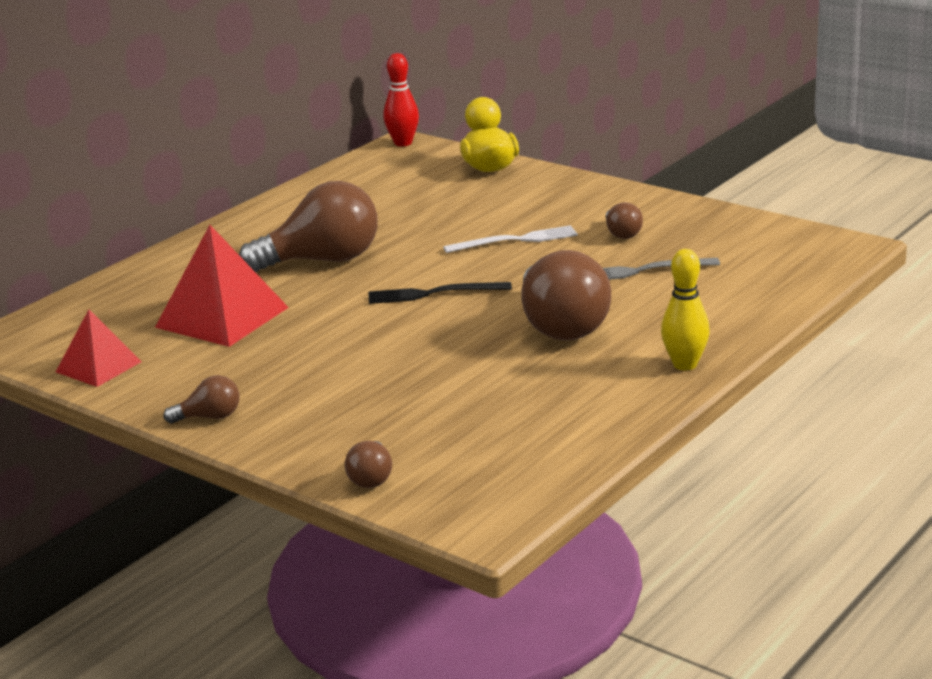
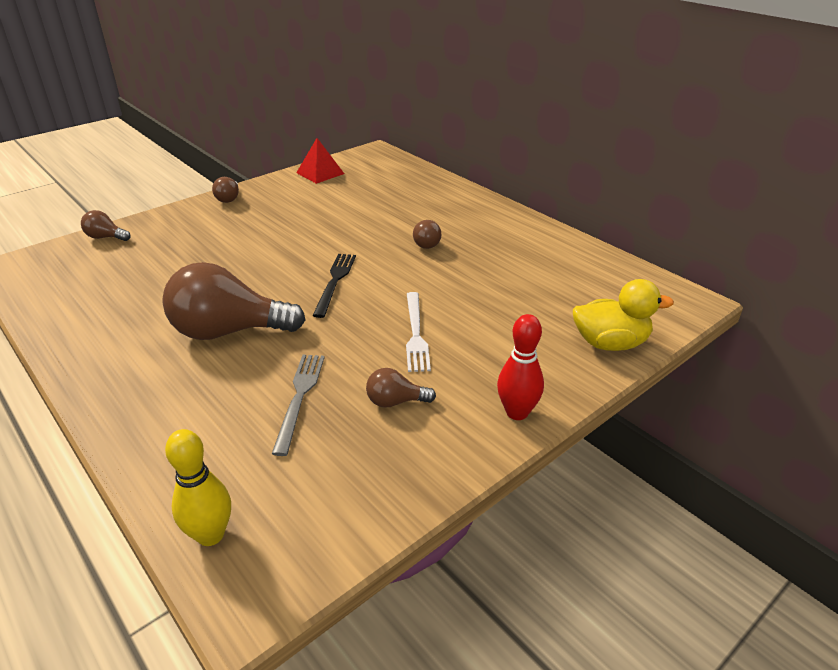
camera: 100 degrees right, 10 degrees up
(222, 317) = (357, 206): red pyramid -> none
(322, 261) = (426, 243): brown light bulb -> brown light bulb, size x0.46
(403, 143) = (691, 301): red bowling pin -> red bowling pin (517, 412)
(685, 364) = (103, 383): yellow bowling pin -> yellow bowling pin (210, 535)

